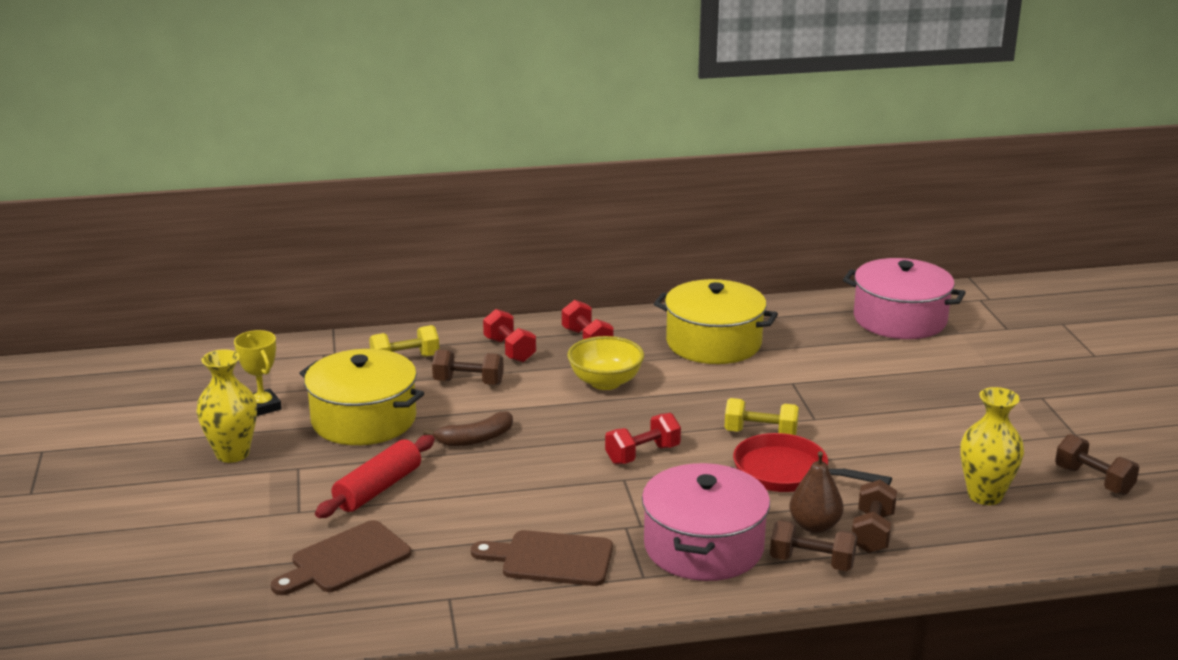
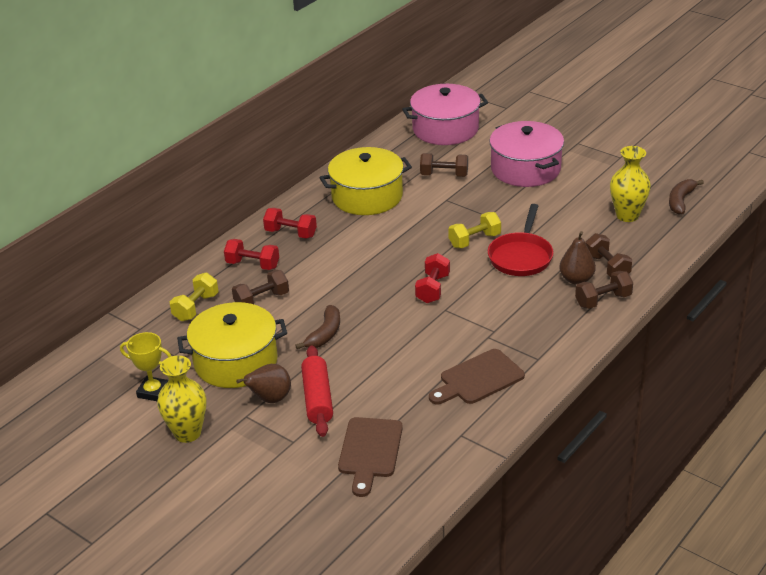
camera: 40 degrees left, 10 degrees up
(339, 466) = (270, 399): none -> brown pear
(605, 382) = (344, 255): yellow bowl -> none
(703, 547) = (542, 324): pink pot -> pink pot (525, 169)
(787, 473) = (521, 256): red pan -> red pan turned 60 degrees counterclockwise
(1084, 514) = (681, 201): none -> brown banana
(1093, 480) = (661, 180): brown dumbbell -> brown dumbbell (444, 175)

